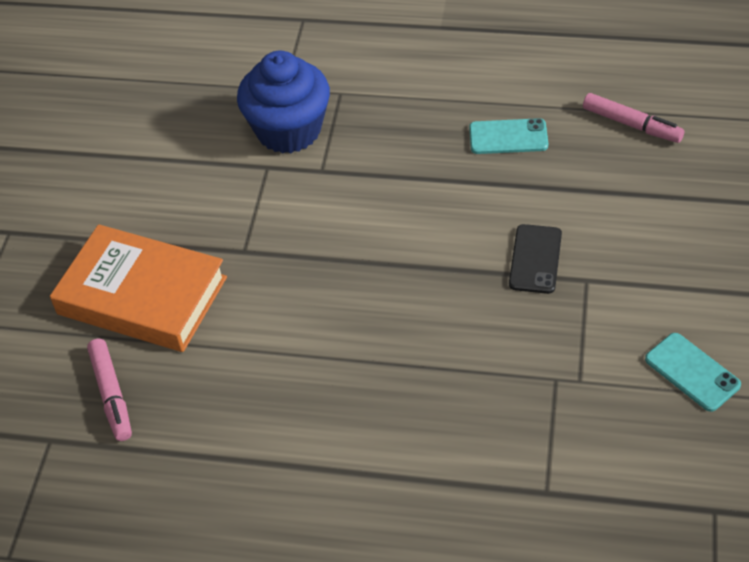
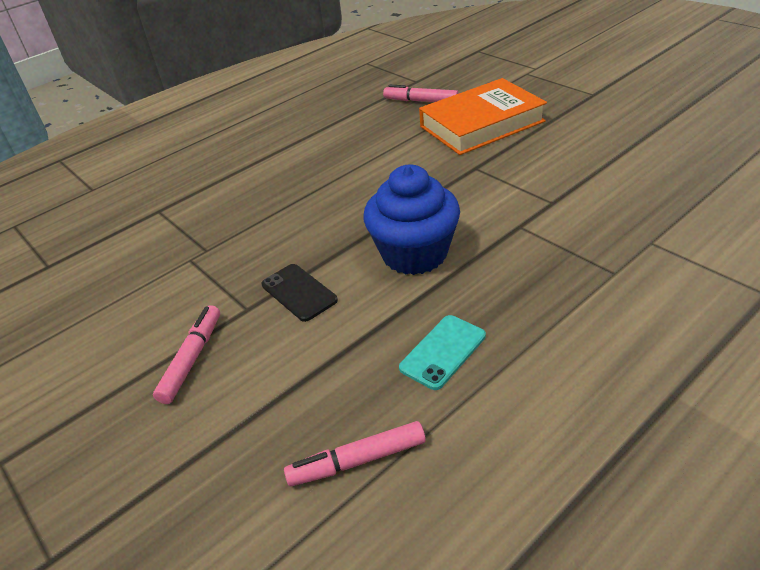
camera: 130 degrees right, 10 degrees down
(288, 130) = (587, 226): blue cupcake -> blue cupcake (414, 254)
(665, 271) = (192, 359): none -> pink marker
(692, 372) = (114, 315): turquoise phone -> none

